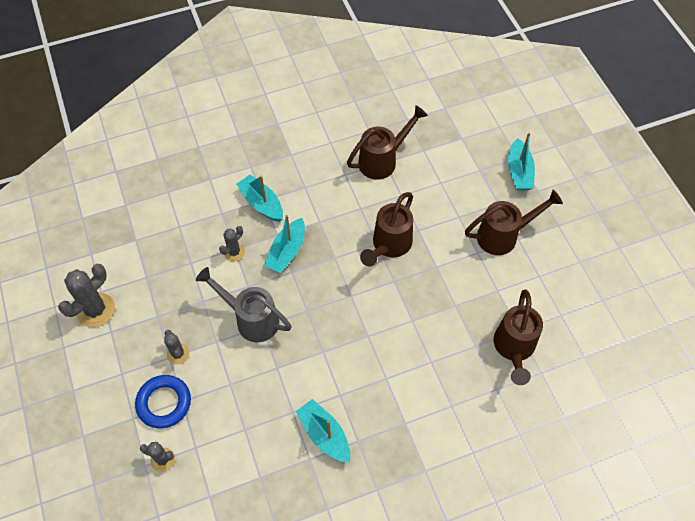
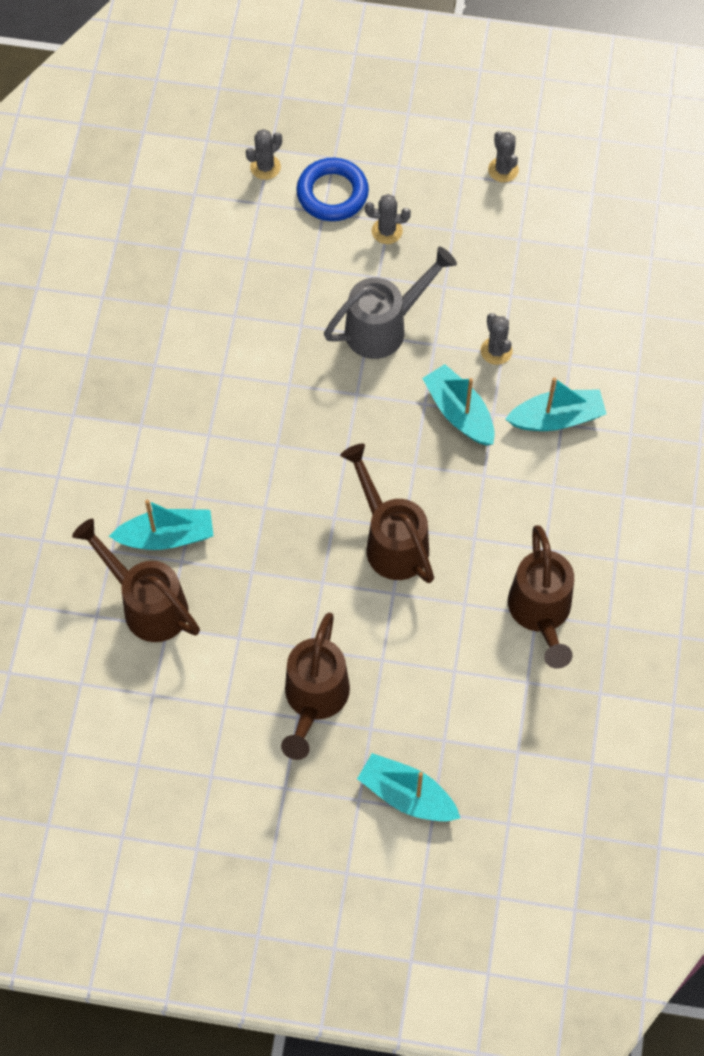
camera: 120 degrees right, 5 degrees up
(95, 310) = (503, 170): grey cactus -> grey cactus, size x0.57
(324, 434) = (185, 334): turquoise boat -> turquoise boat (166, 537)

